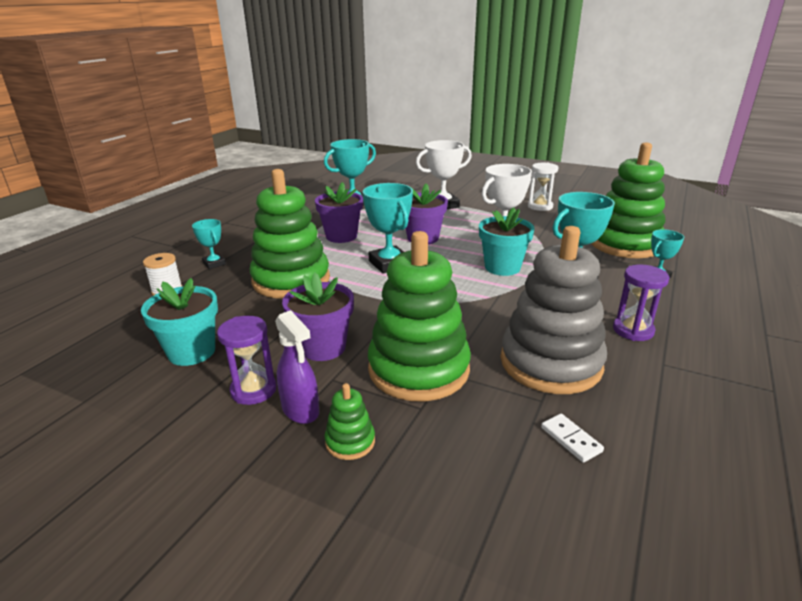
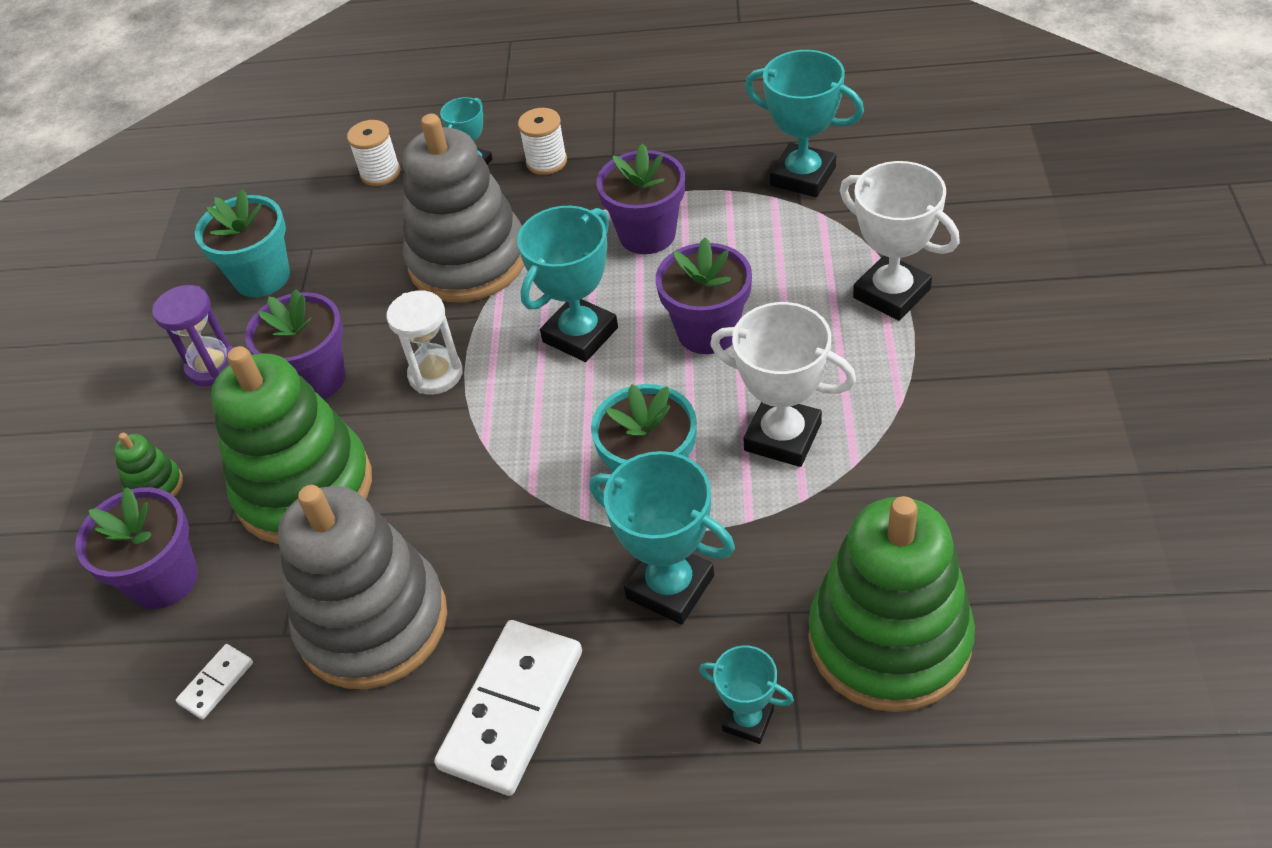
camera: 70 degrees right, 20 degrees up
(248, 246) = (546, 162): none -> white spool
(291, 280) = (468, 261): green stacking toy -> grey stacking toy
(301, 410) = (192, 422): purple spray bottle -> none
(454, 452) = (164, 579): none -> purple flower pot
(540, 206) = (1012, 444): white hourglass -> white hourglass (435, 374)
(633, 330) = (512, 709): purple hourglass -> white domino

